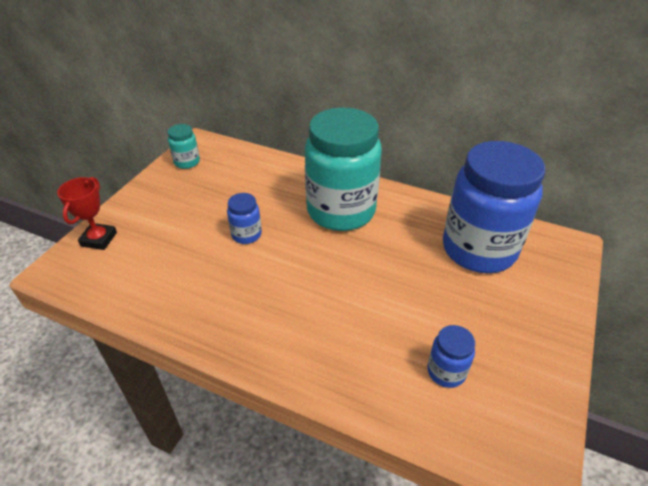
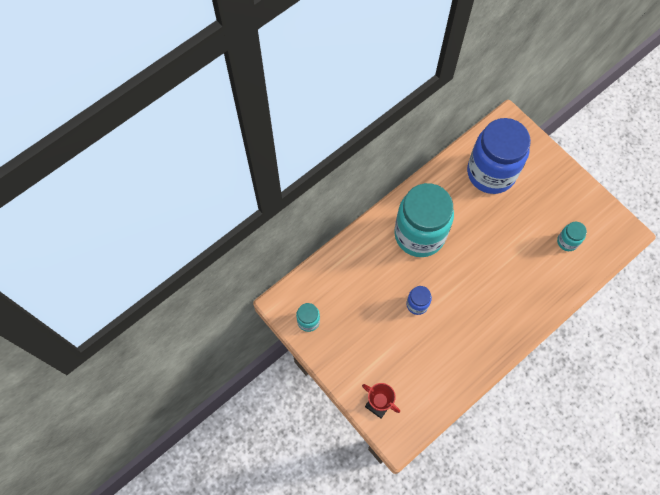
camera: 65 degrees left, 25 degrees up
(446, 372) = (567, 242): blue jar -> turquoise jar

